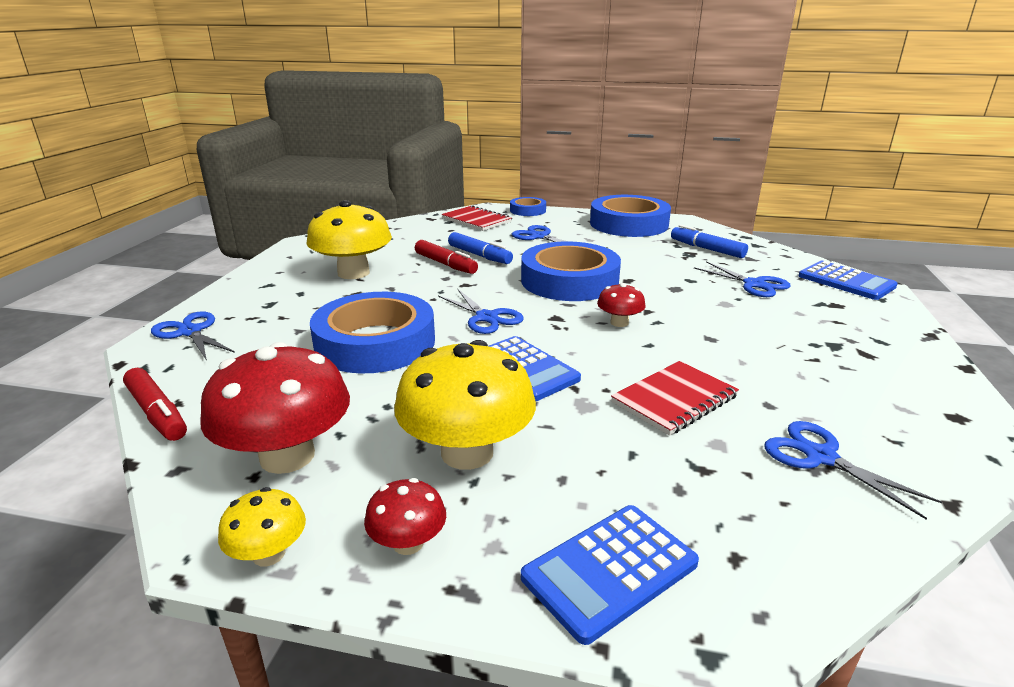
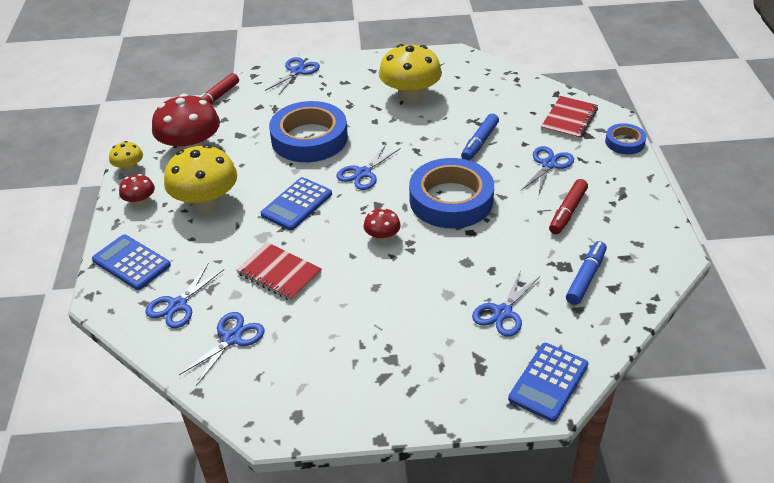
camera: 75 degrees right, 15 degrees up
(445, 264) = (450, 131): red marker -> red marker (567, 212)
(628, 224) = (631, 215): blue tape -> none
(744, 511) = (177, 305): none -> blue scissors

